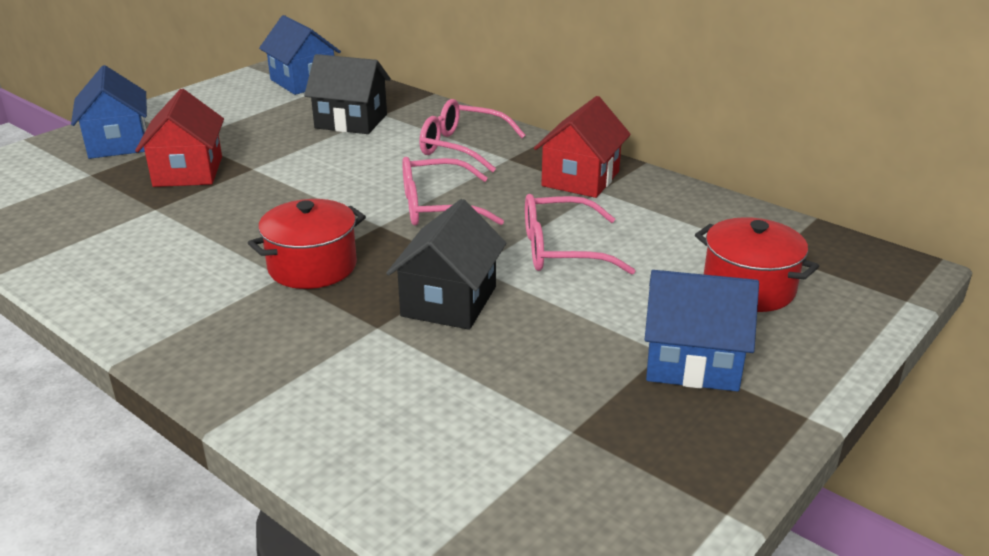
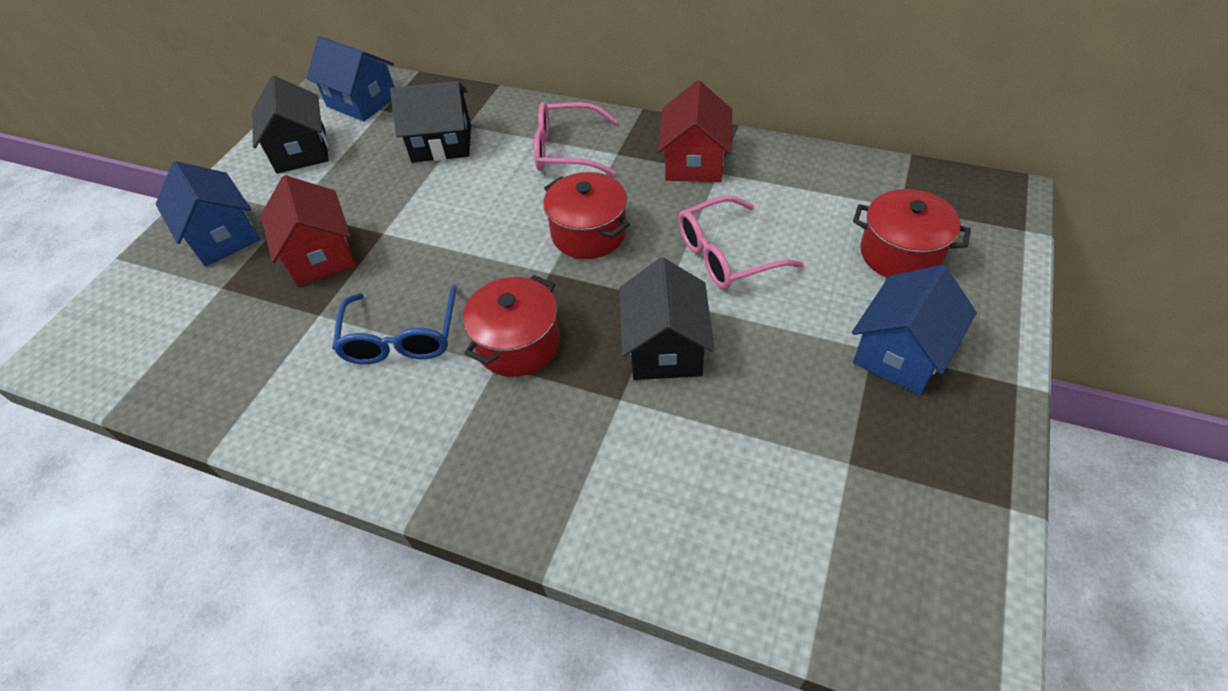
camera: 15 degrees left, 20 degrees up
(213, 239) = (401, 337): none -> blue glasses
(226, 103) = (301, 151): none -> black house
(438, 207) = (589, 233): pink glasses -> red pot
(692, 362) = (901, 353): blue house -> blue house turned 45 degrees counterclockwise

